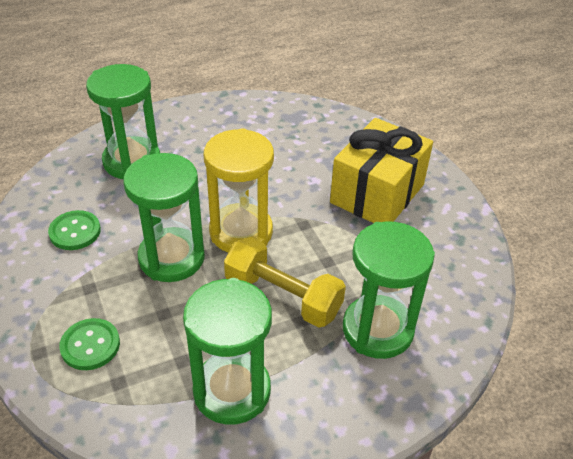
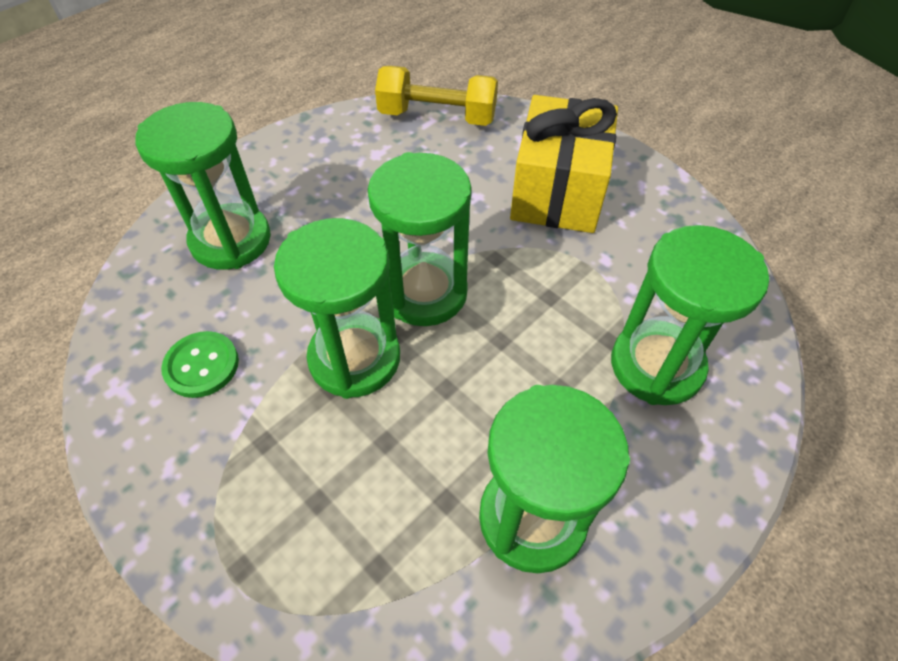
camera: 20 degrees left, 10 degrees up
(90, 345) = (310, 528): green button -> none
(241, 232) = (425, 293): yellow hourglass -> green hourglass
(283, 296) = (523, 362): yellow dumbbell -> yellow dumbbell (437, 117)

